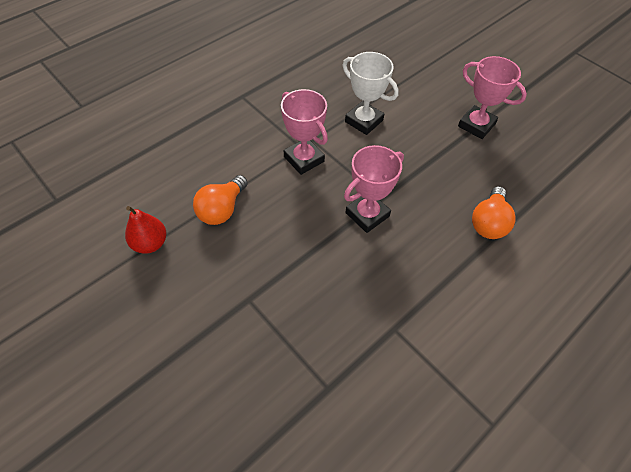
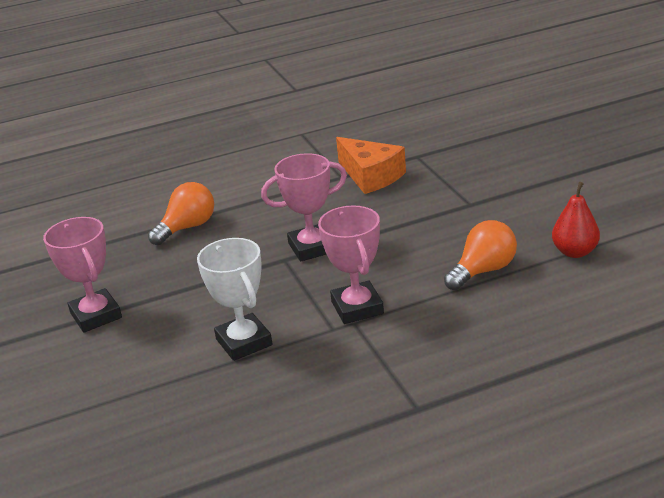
camera: 155 degrees left, 25 degrees down
(363, 335) = (371, 176): none -> orange cheese

